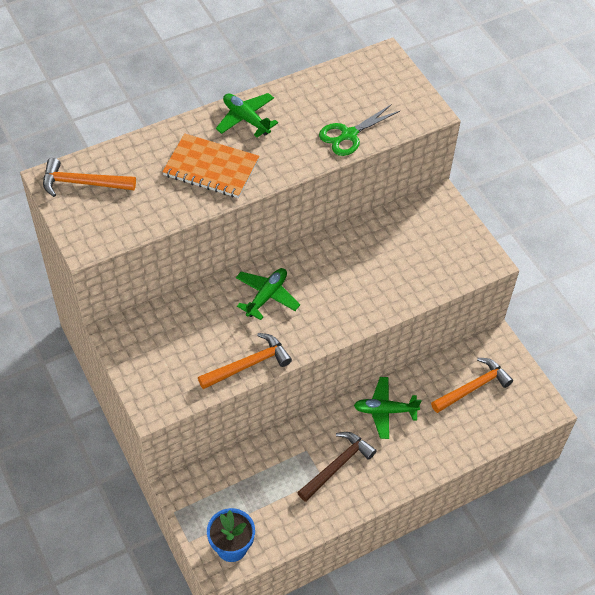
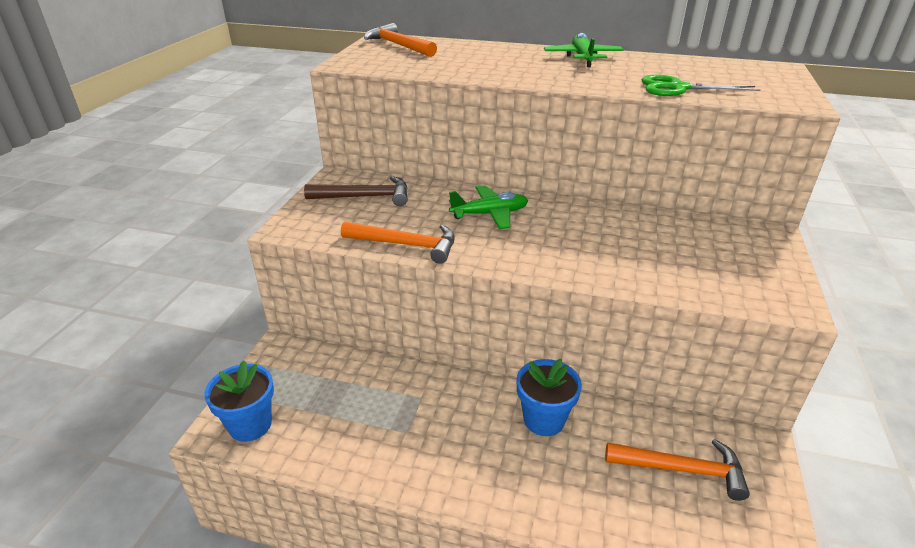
camera: 45 degrees right, 20 degrees down
(211, 168) = (510, 66): orange notebook -> none
(337, 465) = (434, 432): brown hammer -> brown hammer (365, 197)
(385, 411) = (544, 419): green plane -> blue flower pot

